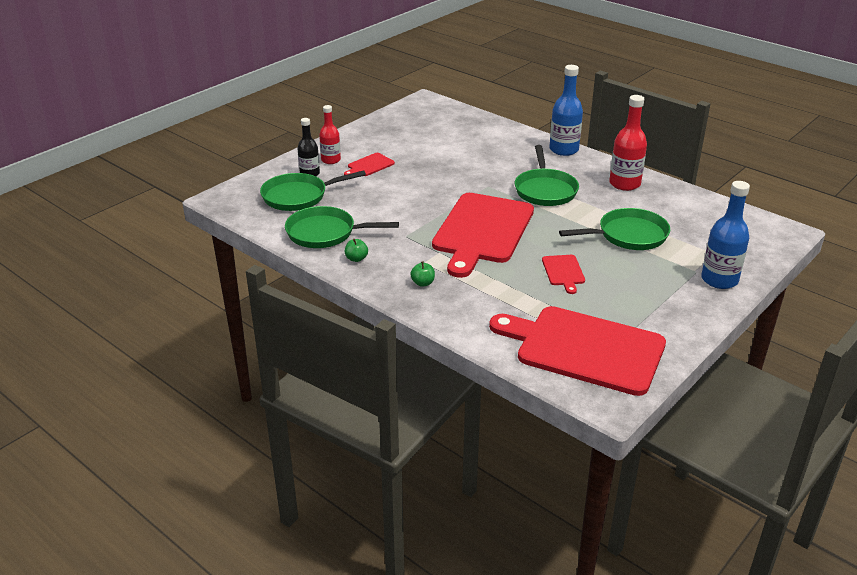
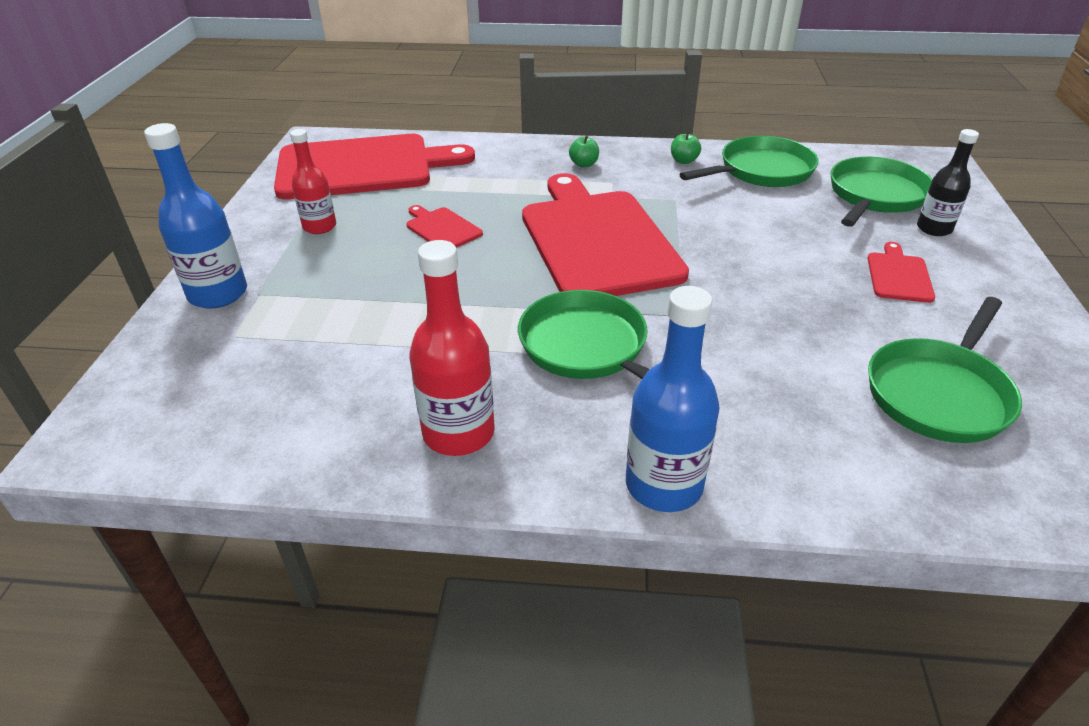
camera: 145 degrees right, 5 degrees up
(331, 160) = (961, 261): red bottle -> red bottle (319, 227)
(628, 235) = (386, 314): green pan -> green pan (939, 393)

